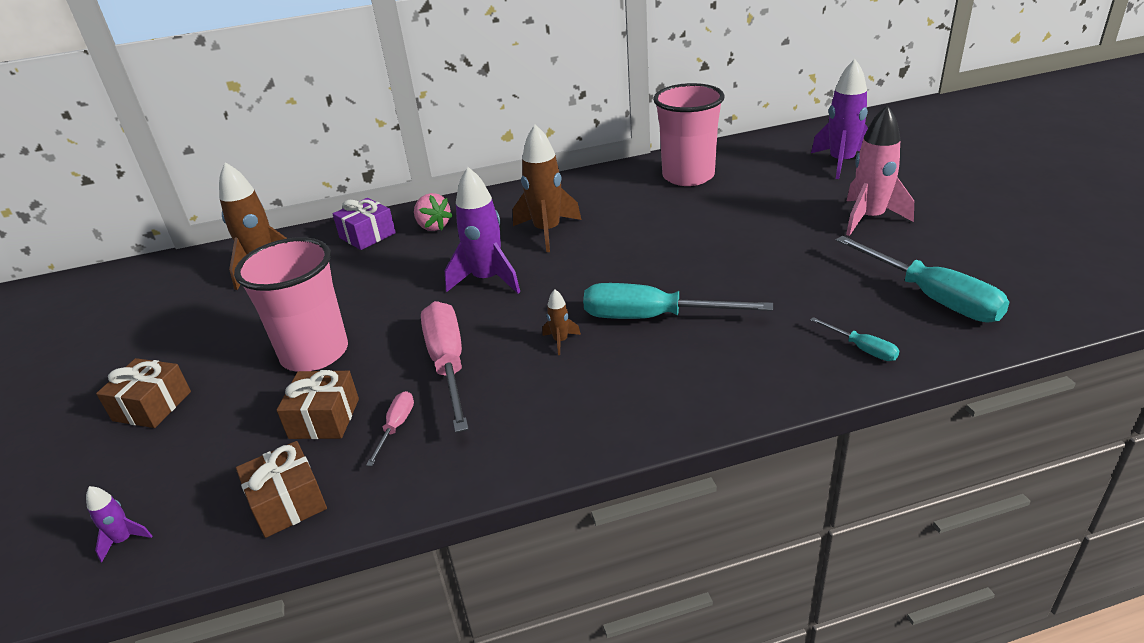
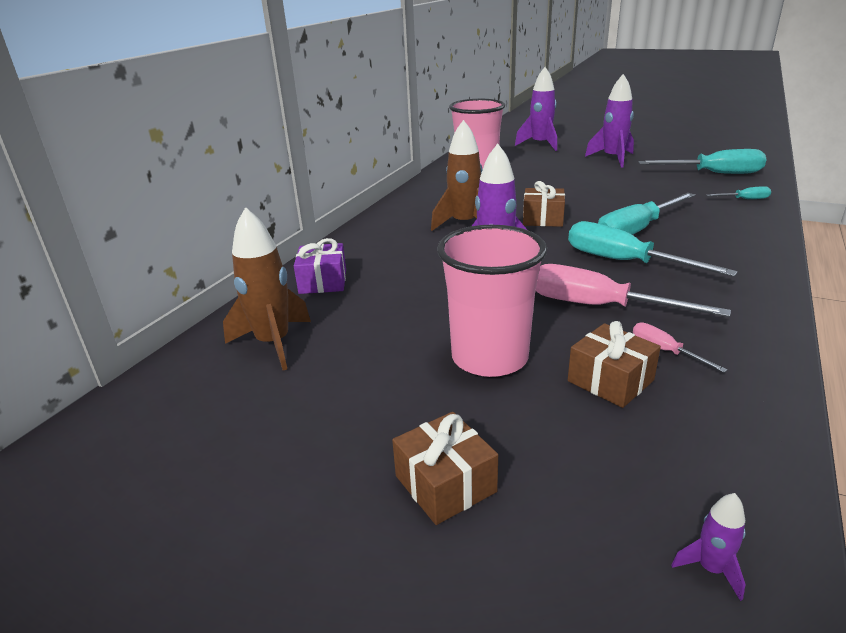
camera: 50 degrees left, 5 degrees down
(287, 502) = (731, 434): brown gift -> brown gift (542, 219)
(433, 226) = (368, 254): pink strawberry -> none
(560, 341) = (624, 262): brown rocket -> turquoise screwdriver
(869, 218) = (613, 159): pink rocket -> purple rocket

